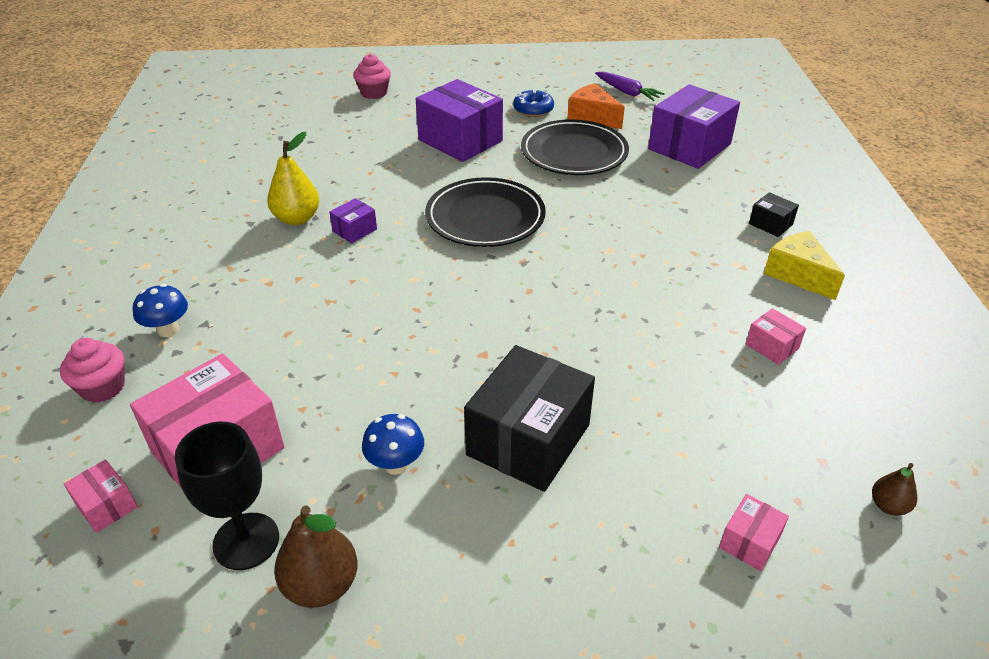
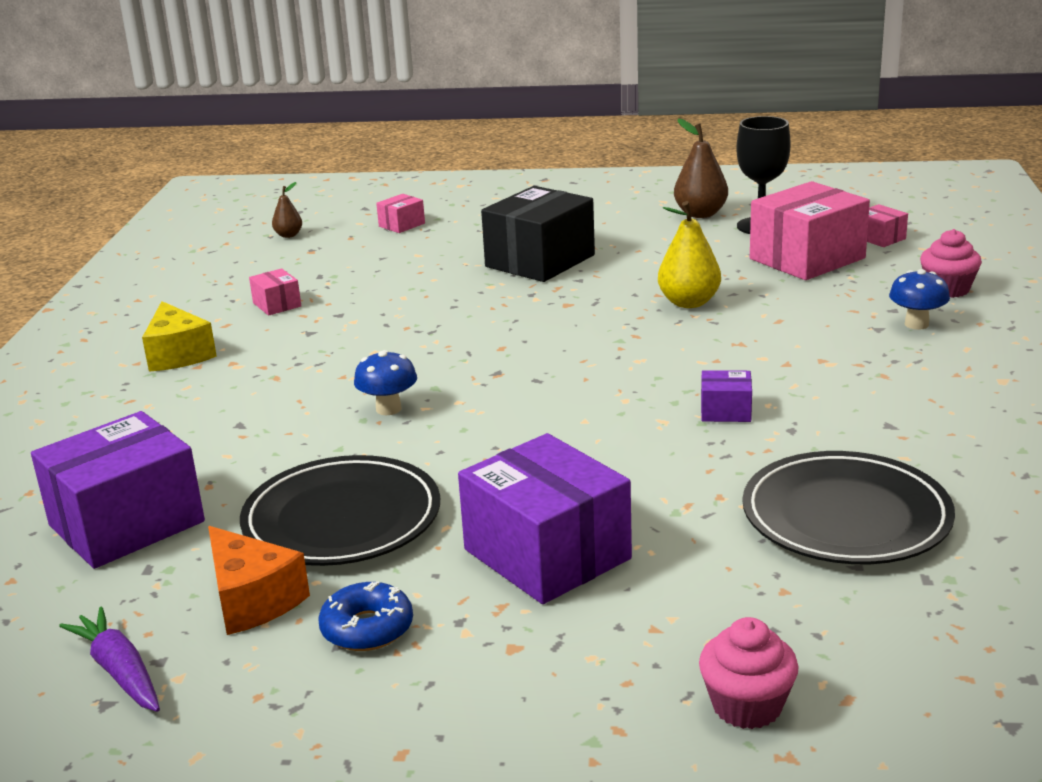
camera: 170 degrees left, 15 degrees down
(297, 218) = (818, 428): yellow pear -> yellow pear (689, 302)
(354, 230) = (725, 411): purple box -> purple box turned 45 degrees clockwise
(395, 464) = (653, 252): blue mushroom -> blue mushroom (388, 409)
(485, 217) = (533, 422): black plate -> black plate (846, 516)
(770, 224) = (142, 404): black box -> none

